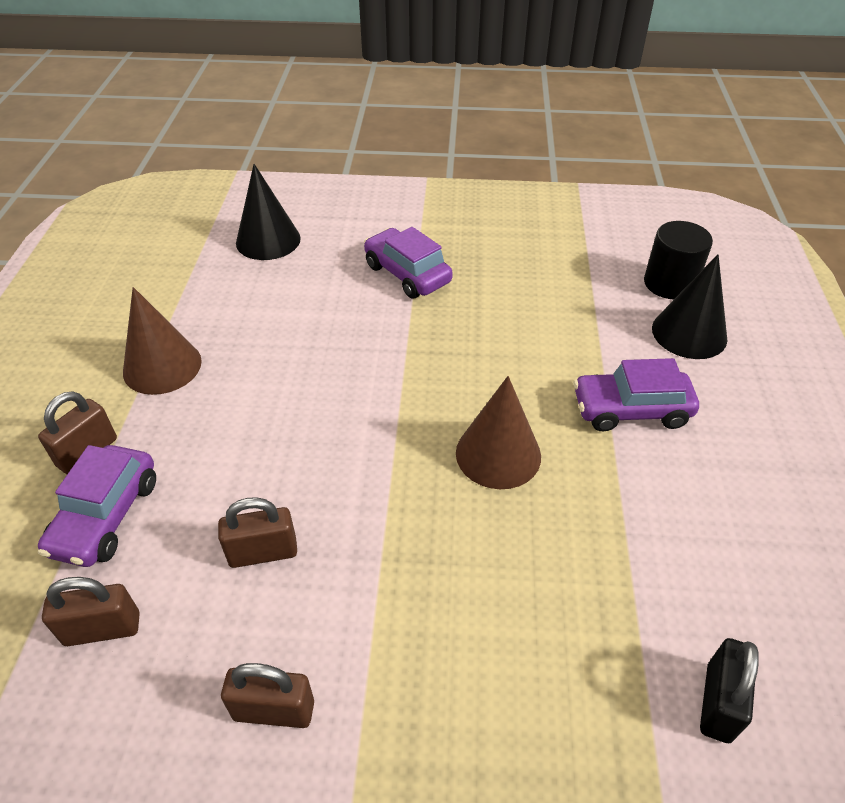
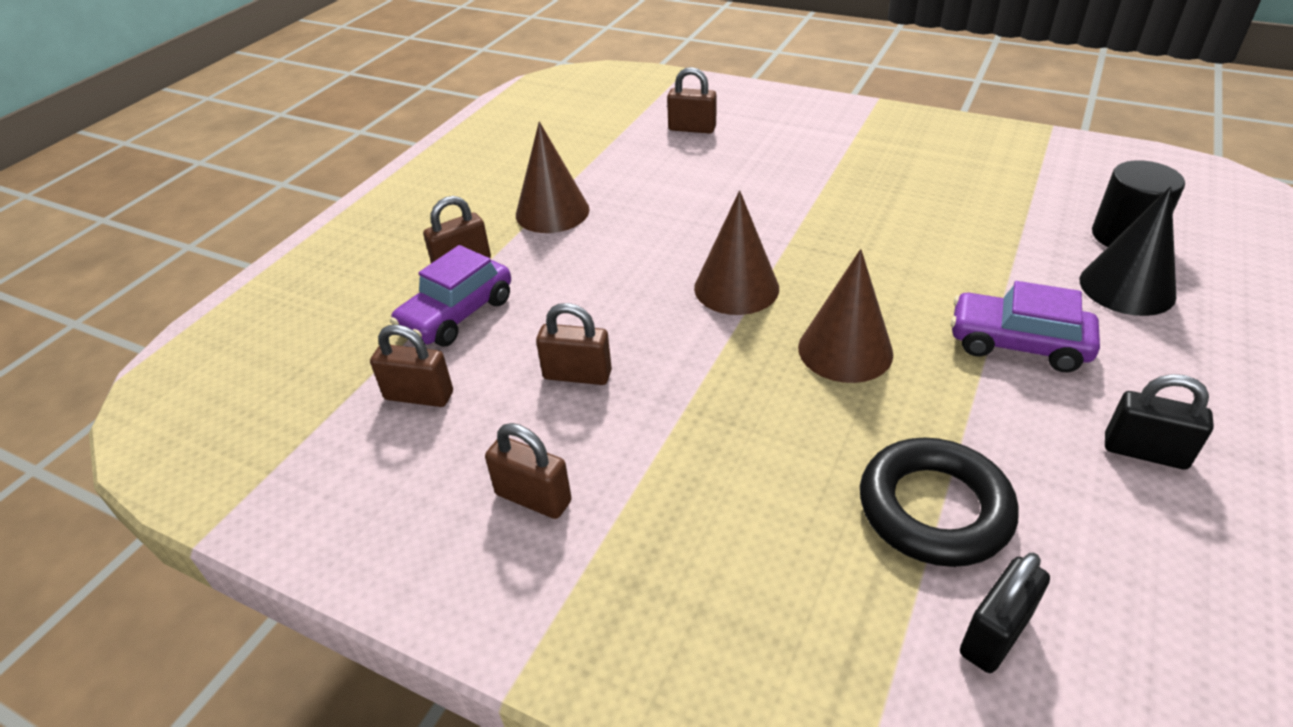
camera: 25 degrees right, 5 degrees down
(268, 240) = (692, 129): black cone -> brown padlock
(378, 411) = (736, 288): none -> brown cone
(407, 274) = (819, 178): purple car -> none
(629, 595) = (934, 509): none -> black ring
(757, 488) = (1145, 452): none -> black padlock

